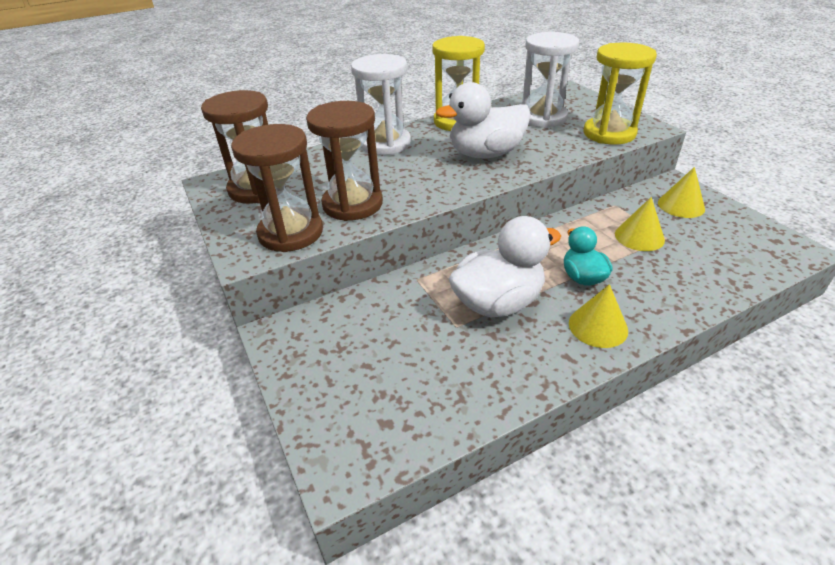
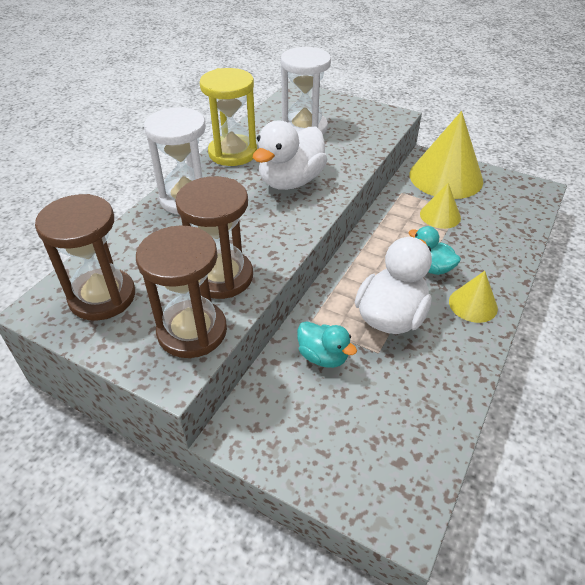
camera: 35 degrees left, 5 degrees up
(403, 308) = (323, 356): none -> turquoise duck
(609, 133) = (370, 130): yellow hourglass -> none
(681, 205) = (446, 177): yellow cone -> yellow cone, size x1.96

